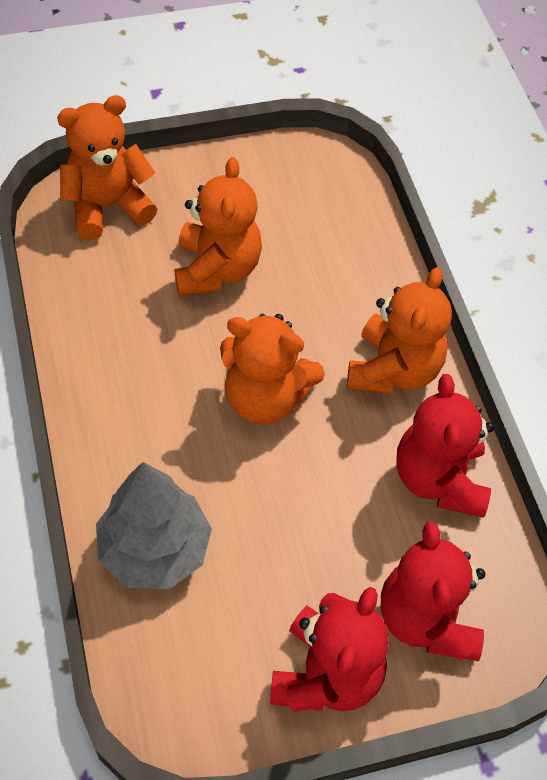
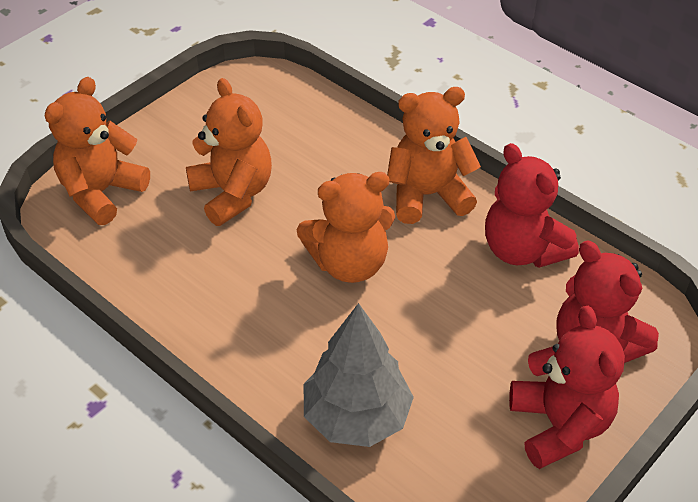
camera: 30 degrees left, 10 degrees down
(393, 370) = (427, 195): orange teddy bear -> orange teddy bear turned 90 degrees counterclockwise

